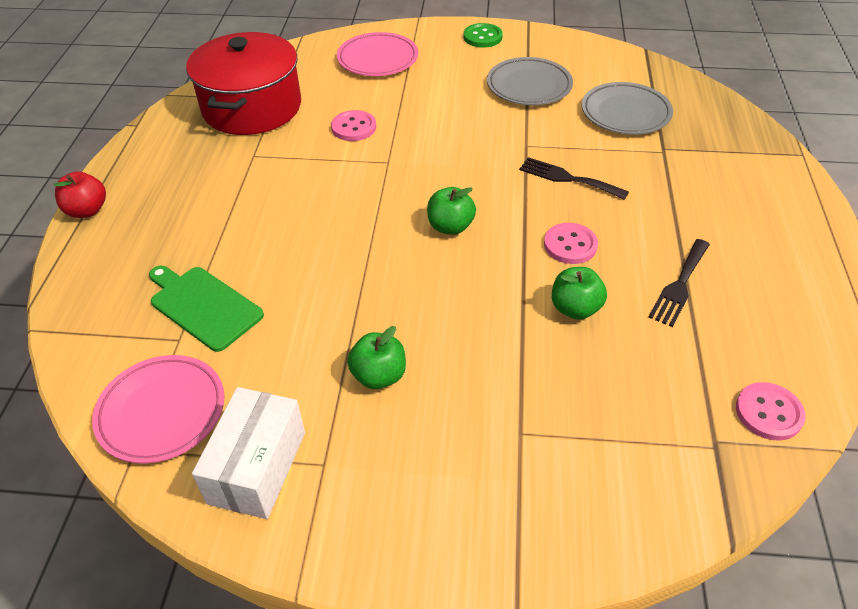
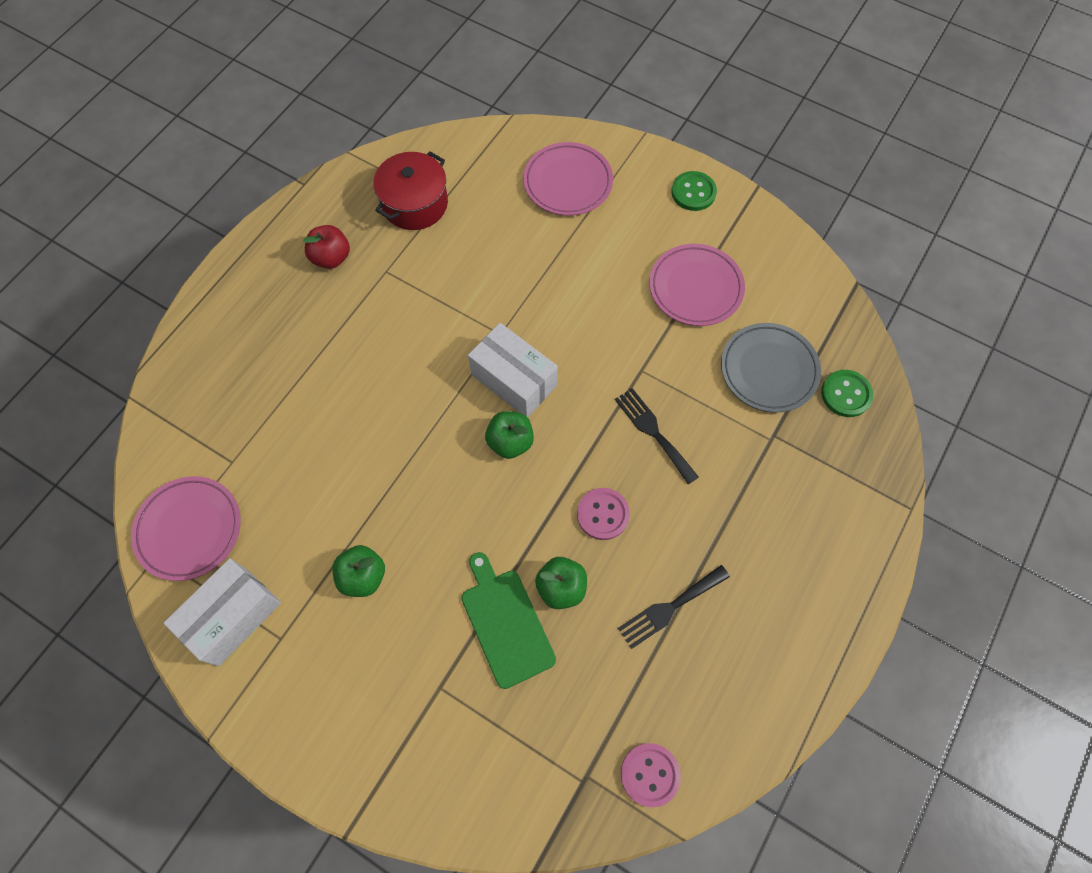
camera: 25 degrees right, 20 degrees up
(87, 210) = (220, 279): red apple -> red apple (331, 258)
(203, 306) = (265, 435): green cutting board -> green cutting board (505, 623)
(252, 107) = (415, 204): red pot -> red pot, size x0.65
(354, 127) = (493, 273): pink button -> none
(423, 186) = (514, 380): none -> white box
(529, 86) = (695, 288): grey plate -> pink plate
(694, 108) = (846, 394): none -> green button

